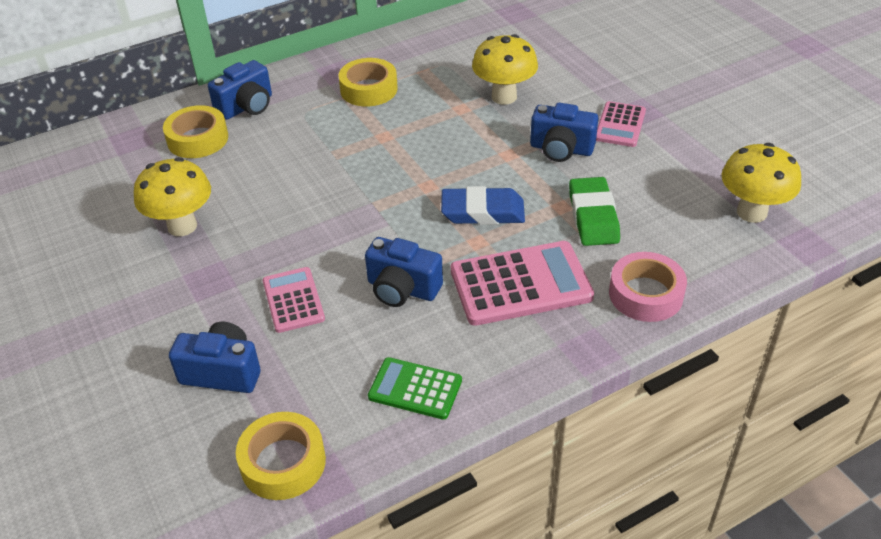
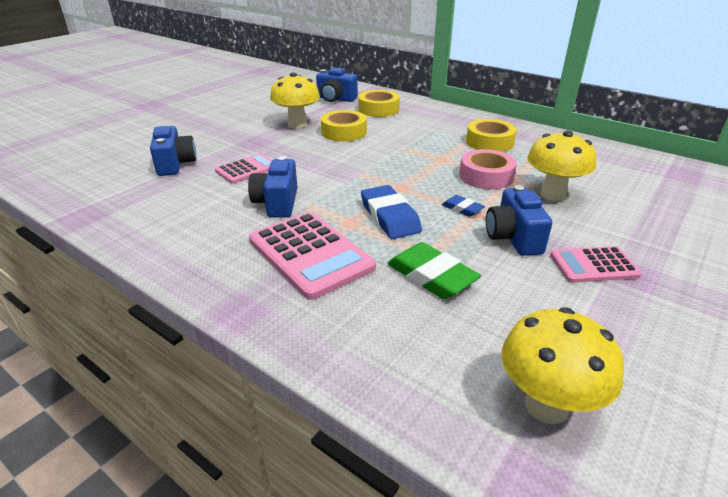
camera: 65 degrees right, 10 degrees down
(247, 107) = (424, 113): blue camera -> blue camera (335, 99)
(283, 462) = (98, 200): yellow tape -> yellow tape (344, 132)
(415, 389) = (172, 232): green calculator -> none
(496, 160) = (462, 209): none -> blue eraser
(593, 216) = (431, 276): green eraser -> green eraser turned 75 degrees clockwise
(646, 294) = (336, 334): pink tape -> pink tape (486, 176)

